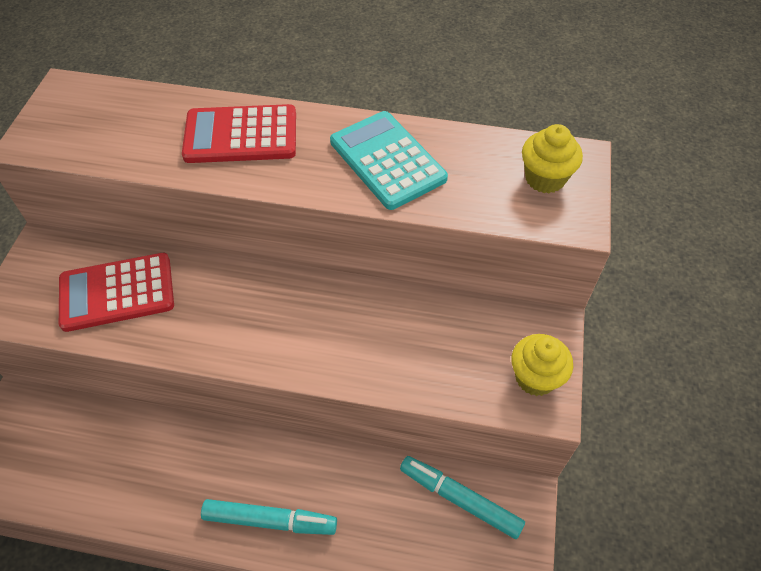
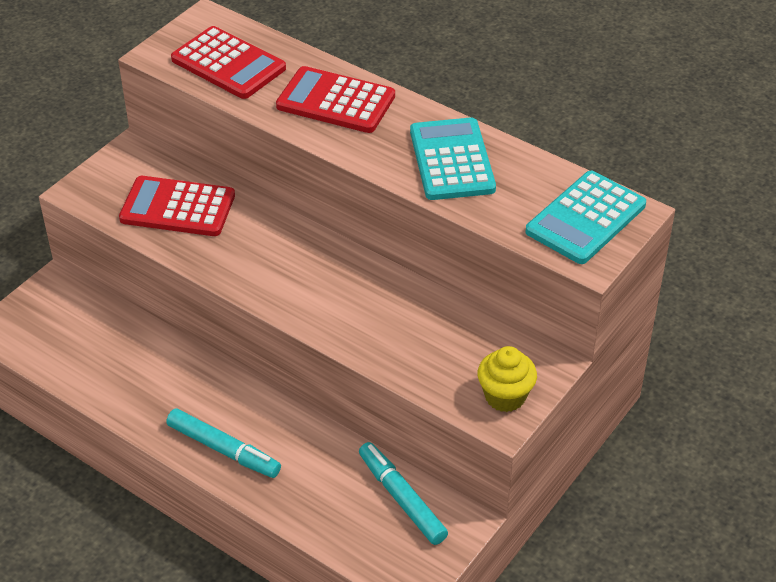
camera: 25 degrees right, 10 degrees down
(110, 129) = (228, 64): none -> red calculator
(545, 178) = (586, 218): yellow cupcake -> turquoise calculator

